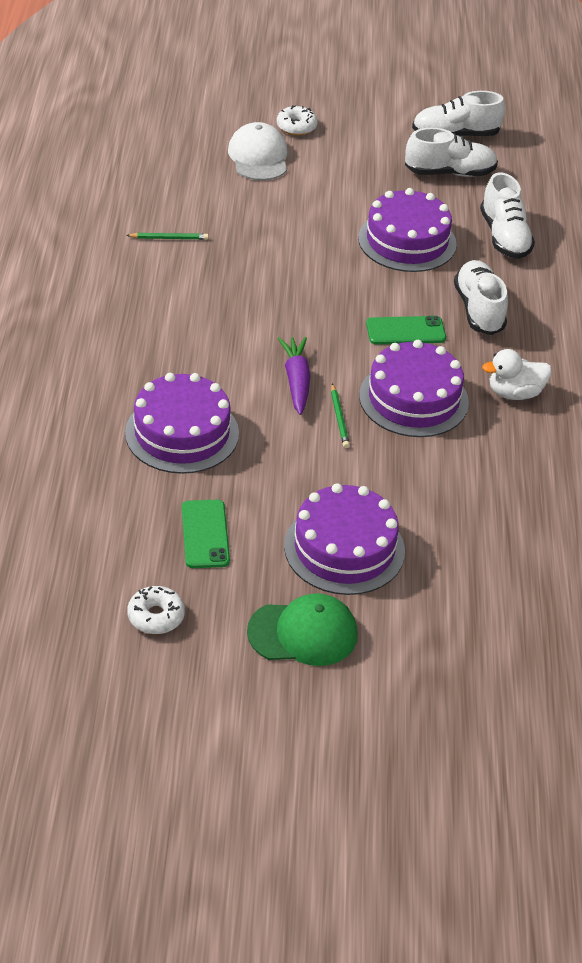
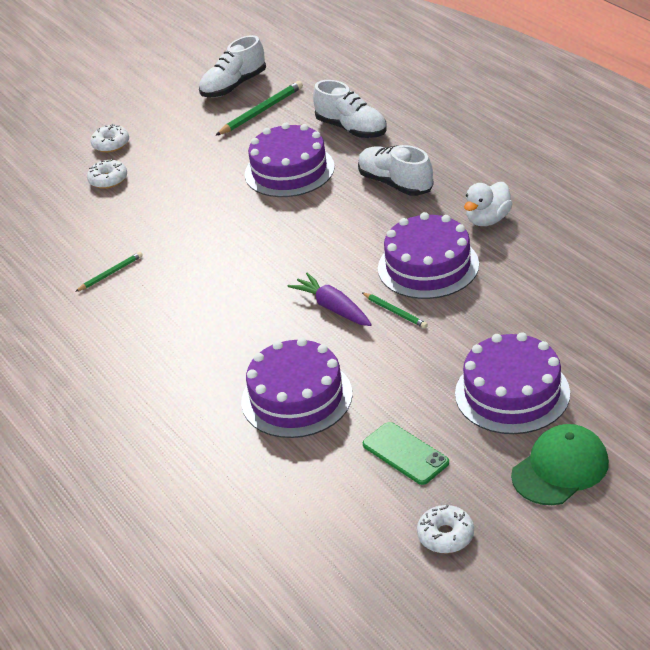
camera: 30 degrees left, 5 degrees down
(258, 157) = (108, 180): white cap -> white donut
(405, 331) = (365, 227): green phone -> none
(449, 173) = (261, 111): white shoe -> green pencil

